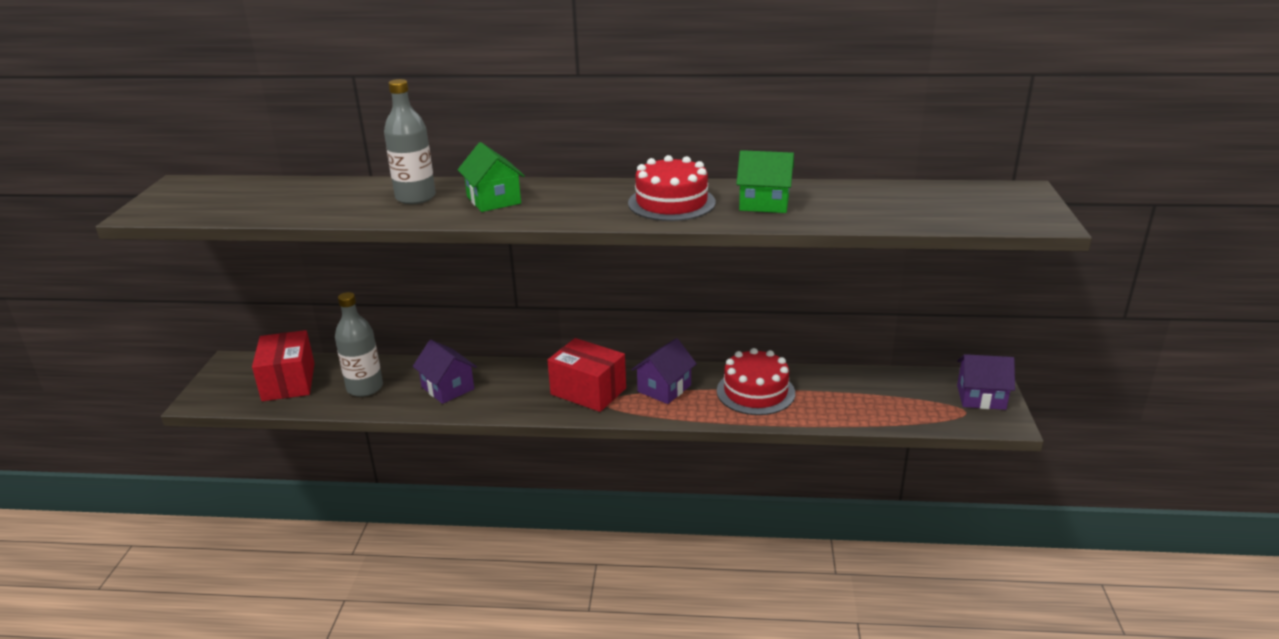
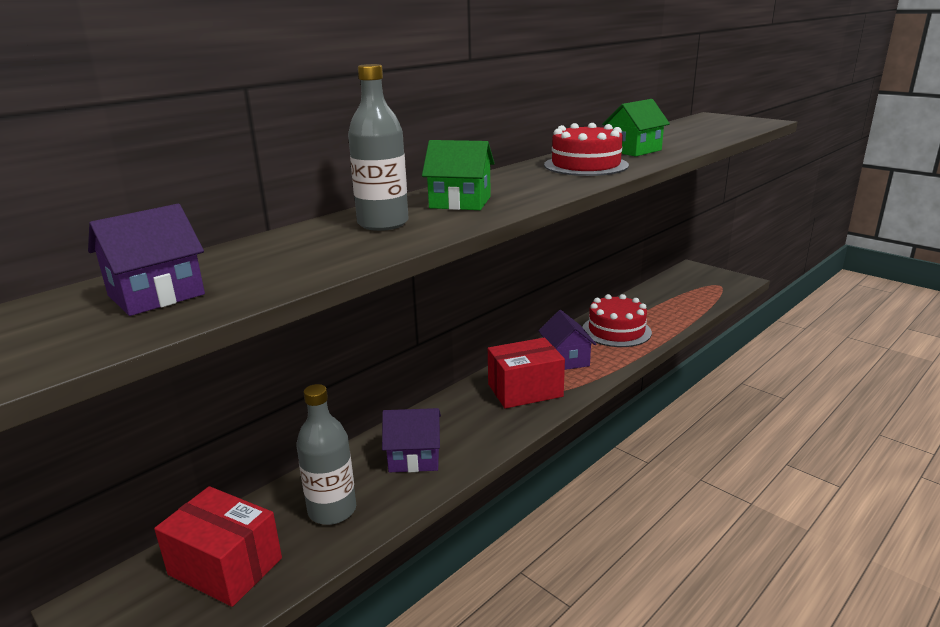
camera: 50 degrees left, 5 degrees down
(981, 397) = (708, 276): purple house -> purple house (156, 295)

